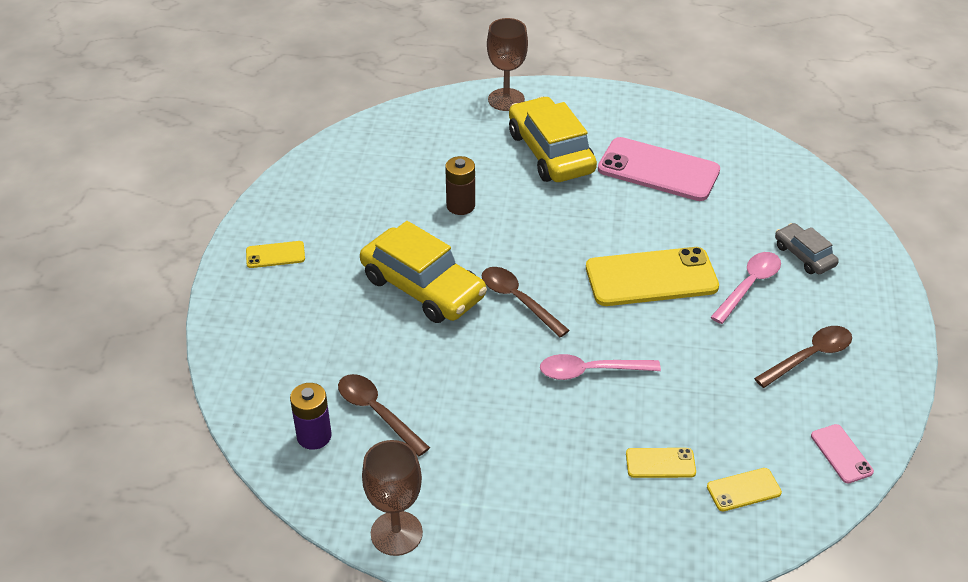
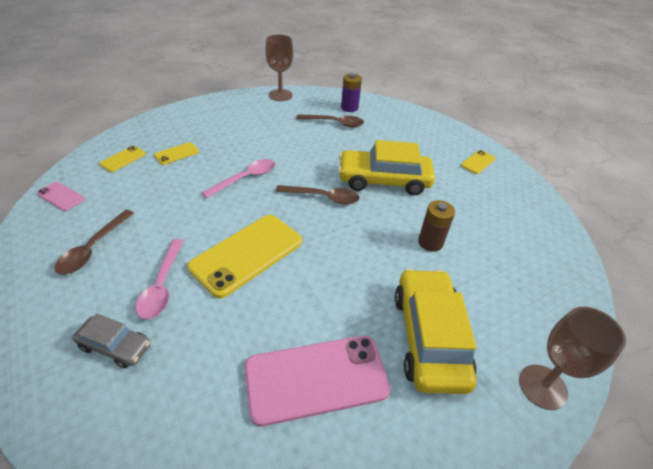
camera: 140 degrees right, 0 degrees up
(550, 152) = (429, 337): yellow car -> yellow car turned 120 degrees counterclockwise

